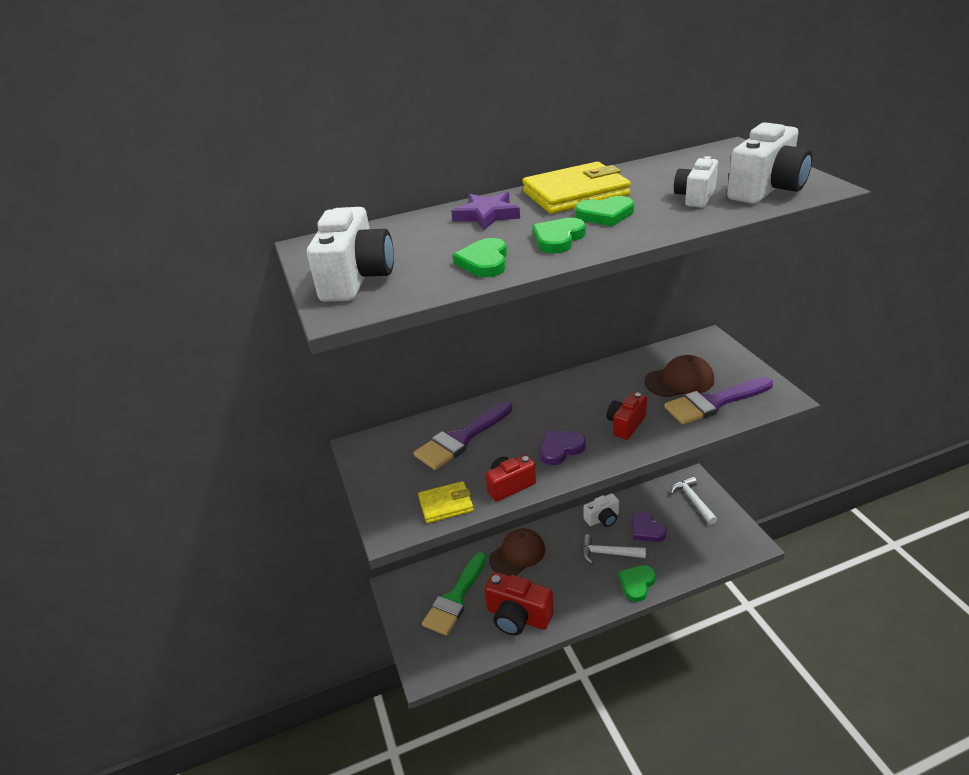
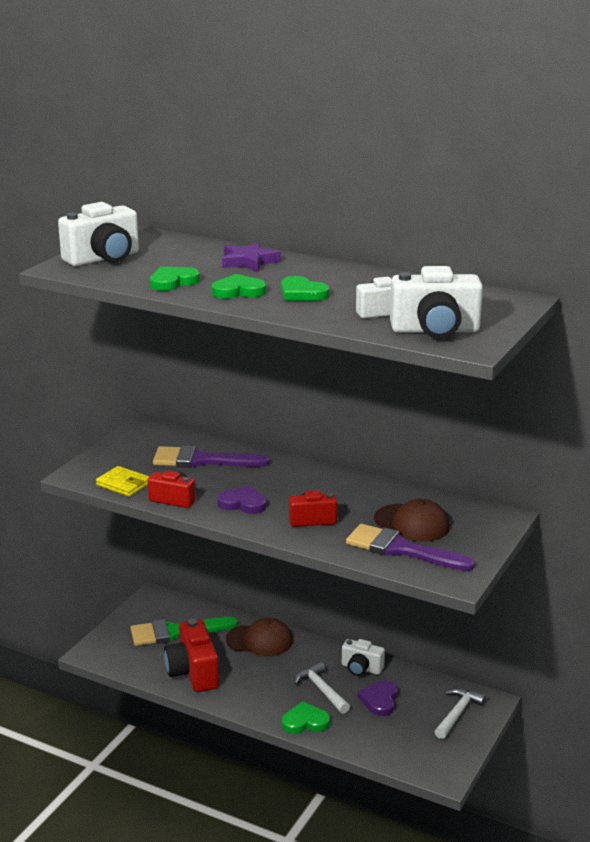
camera: 45 degrees right, 10 degrees down
(575, 194) = (328, 275): yellow wallet -> none

